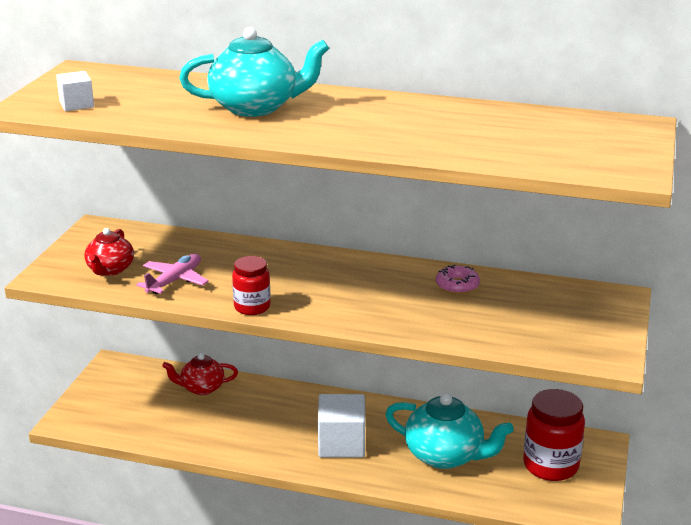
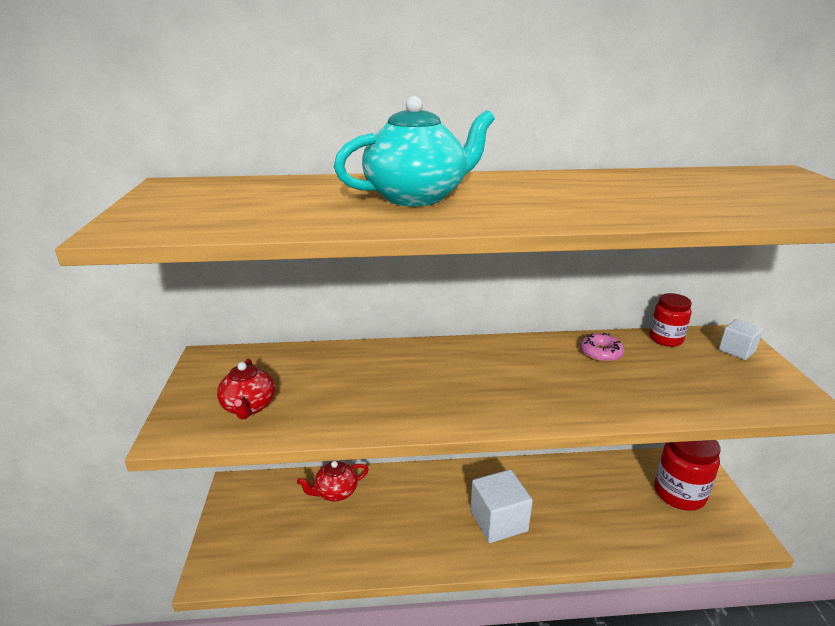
camera: 20 degrees left, 0 degrees up
(77, 105) = (196, 217): white cube -> white cube (736, 350)
(174, 281) = (330, 405): pink plane -> none
(252, 307) = (435, 420): red jar -> red jar (665, 339)
(445, 455) = (592, 508): turquoise teapot -> none

